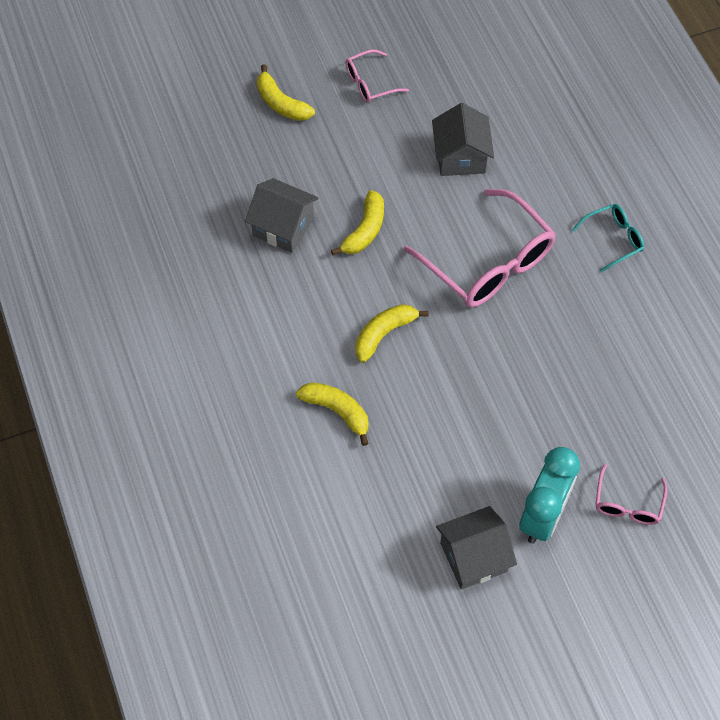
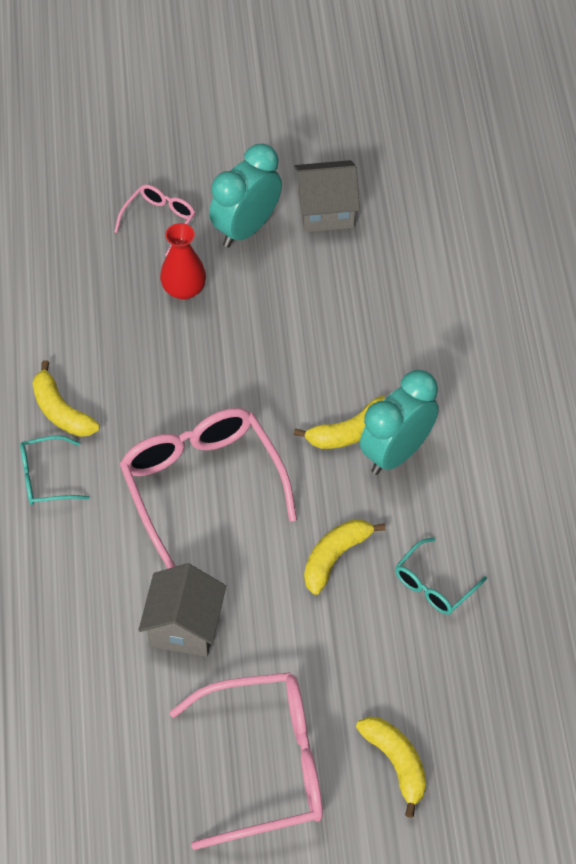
camera: 165 degrees left, 5 degrees down
(283, 227) = (434, 585): grey house -> turquoise glasses
(337, 411) = (423, 365): yellow banana -> yellow banana (61, 411)
(339, 325) = (396, 453): none -> turquoise clock
(369, 83) = (267, 765): pink glasses -> pink glasses, size x2.01
(574, 435) = (184, 289): none -> red vase

